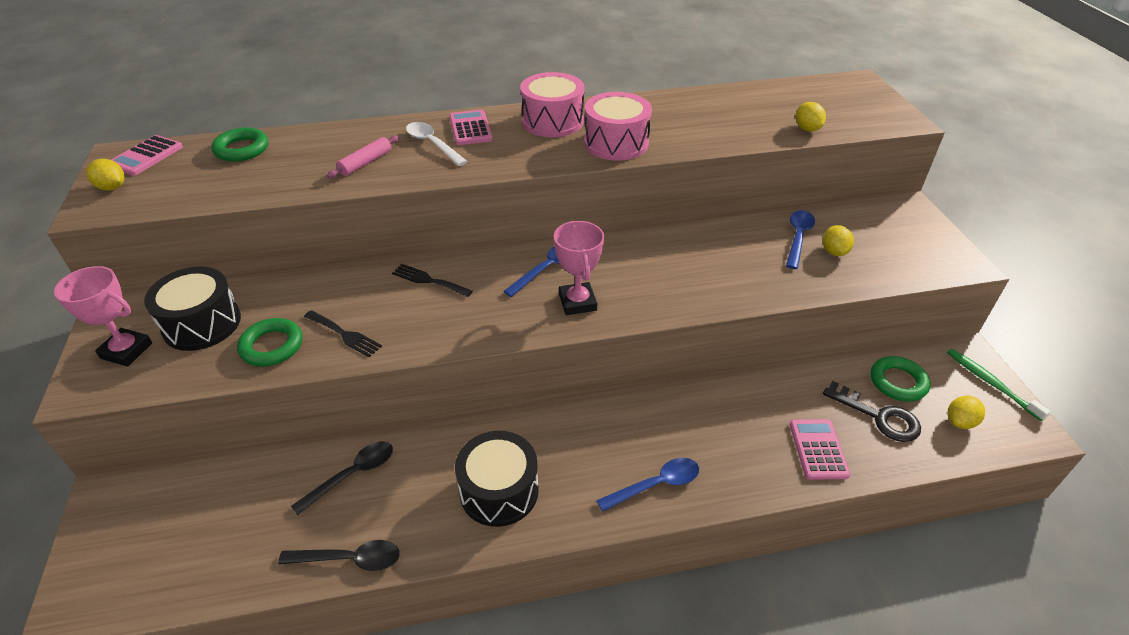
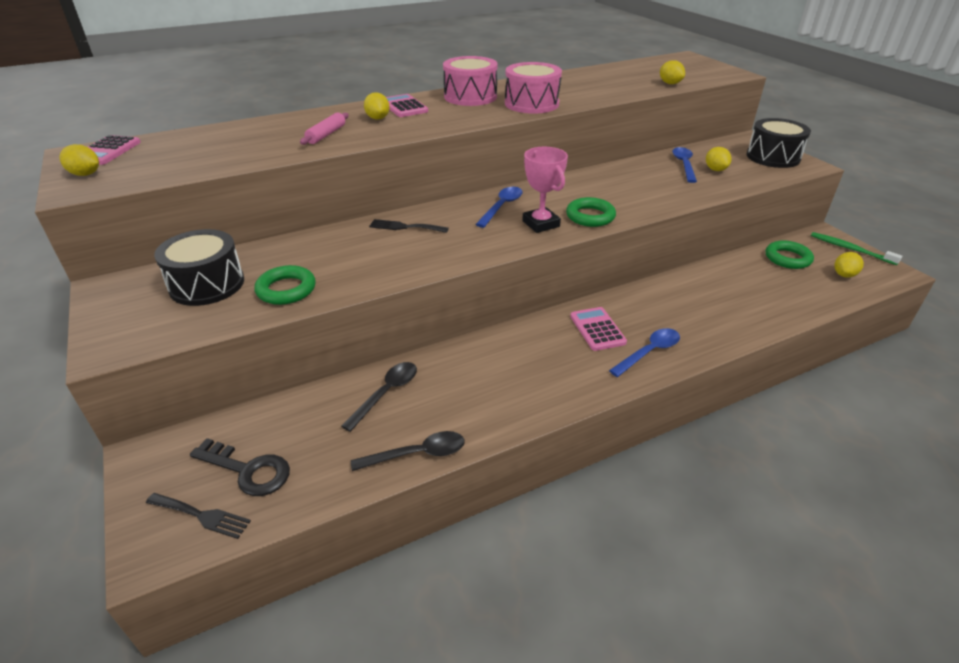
camera: 15 degrees left, 5 degrees down
(126, 351) = (139, 314): pink trophy -> none
(242, 149) = (201, 138): green ring -> green ring (590, 216)
(345, 334) = (351, 272): black fork -> black fork (201, 515)
(432, 144) = (378, 118): white spoon -> yellow lemon
(499, 491) = (523, 380): black drum -> black drum (773, 157)
(818, 449) = (757, 308): pink calculator -> pink calculator (597, 329)
(878, 416) = (787, 281): black key -> black key (248, 470)

